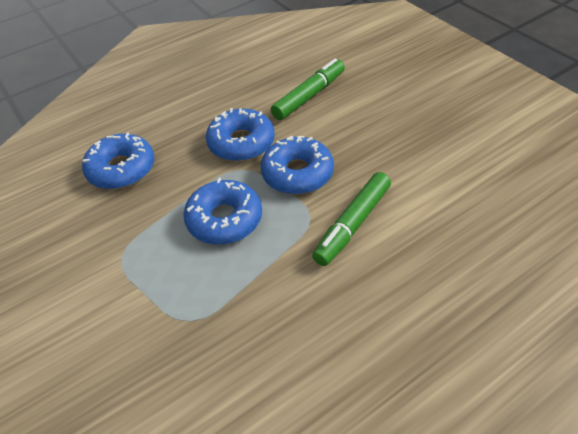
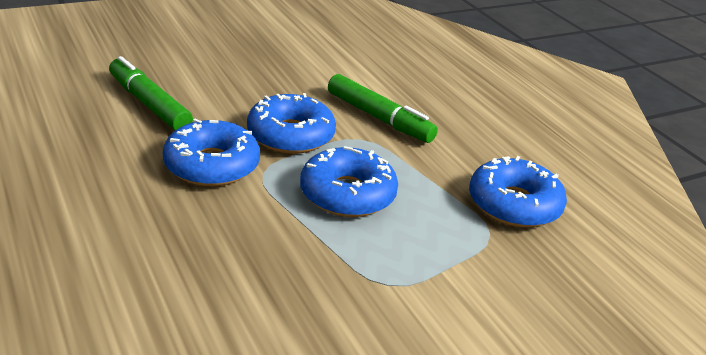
camera: 90 degrees left, 15 degrees down
(121, 169) = (207, 279): blue donut -> blue donut (514, 204)

